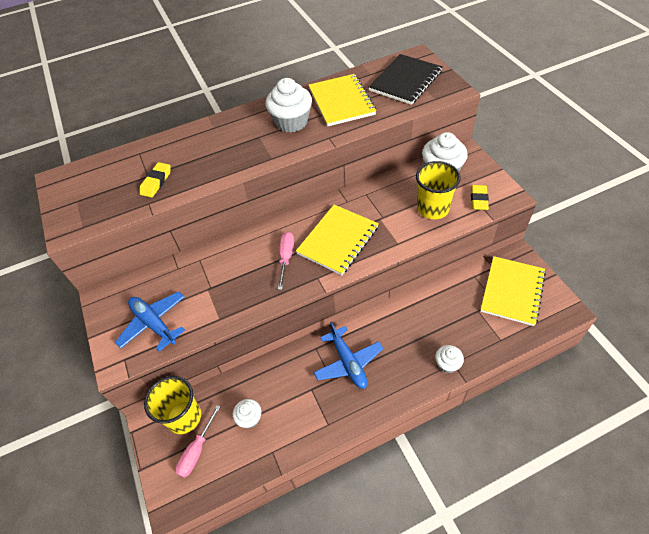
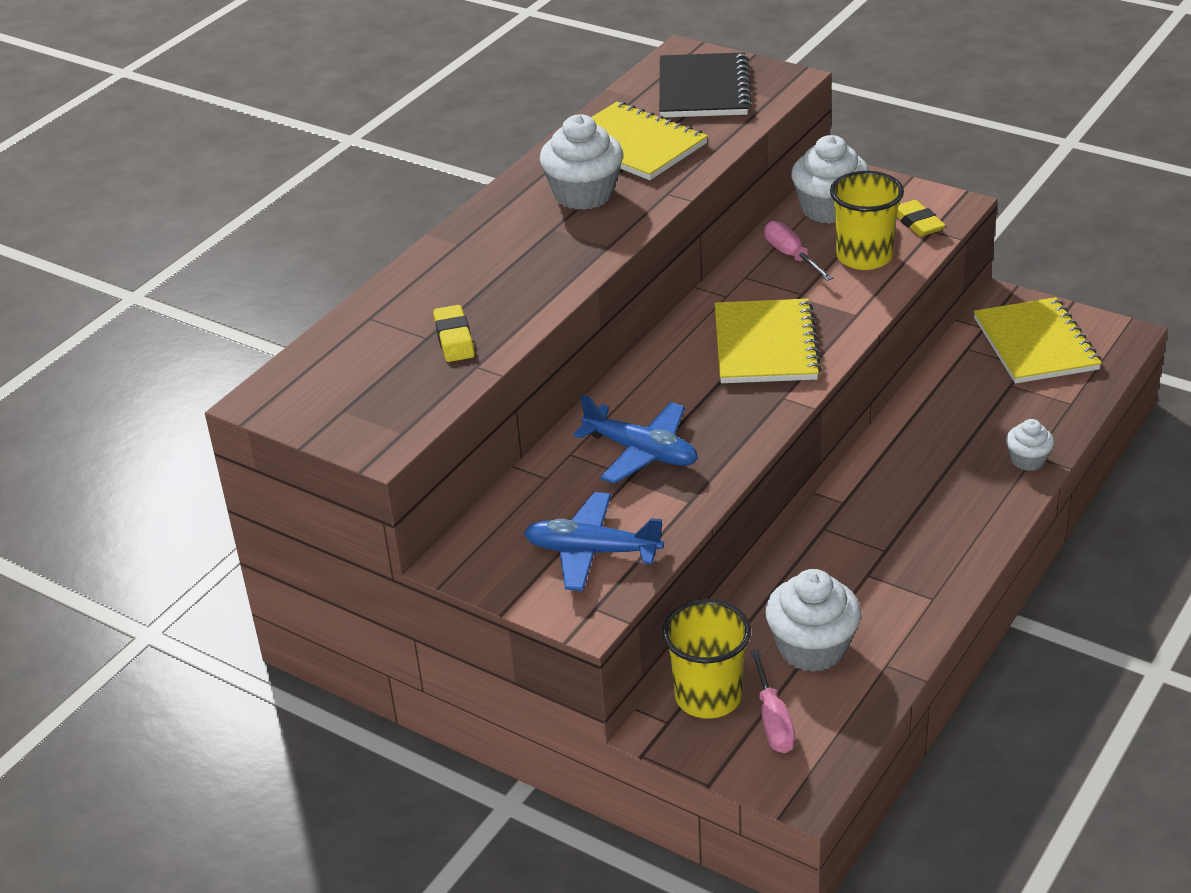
camera: 35 degrees left, 15 degrees down
(249, 418) = (812, 648): white cupcake -> white cupcake, size x1.80
(286, 258) = (709, 395): pink screwdriver -> pink screwdriver (791, 256)
(348, 362) = (889, 521): blue plane -> blue plane (641, 452)

